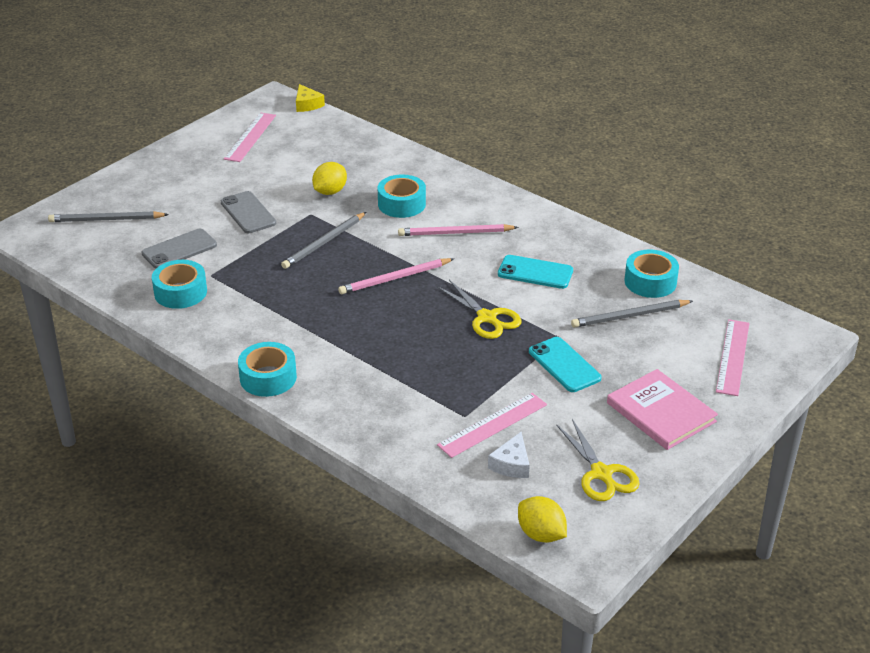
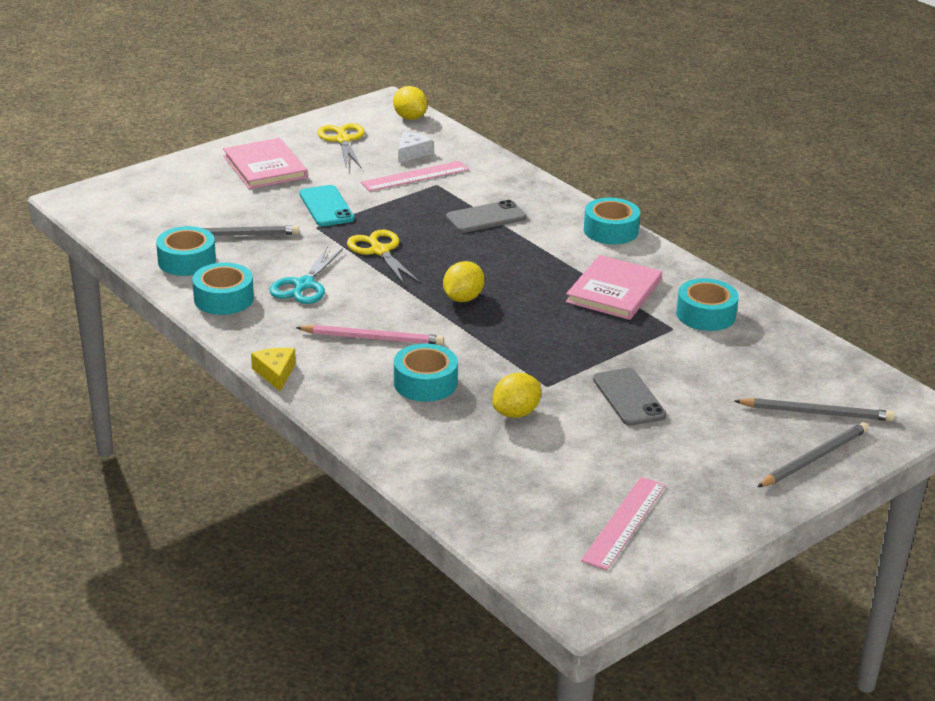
camera: 170 degrees left, 5 degrees down
(179, 249) = (714, 362): grey phone -> grey phone (486, 217)
(262, 305) = (614, 291): none -> pink book
(307, 104) = (525, 578): yellow cheese -> yellow cheese (275, 373)
(324, 243) = (536, 347): grey pencil -> grey pencil (814, 458)
(394, 278) = (463, 298): pink pencil -> yellow lemon
(535, 272) = (304, 285): turquoise phone -> turquoise scissors
(593, 250) = (224, 299): none -> turquoise tape
(732, 357) = (165, 193): pink ruler -> none

